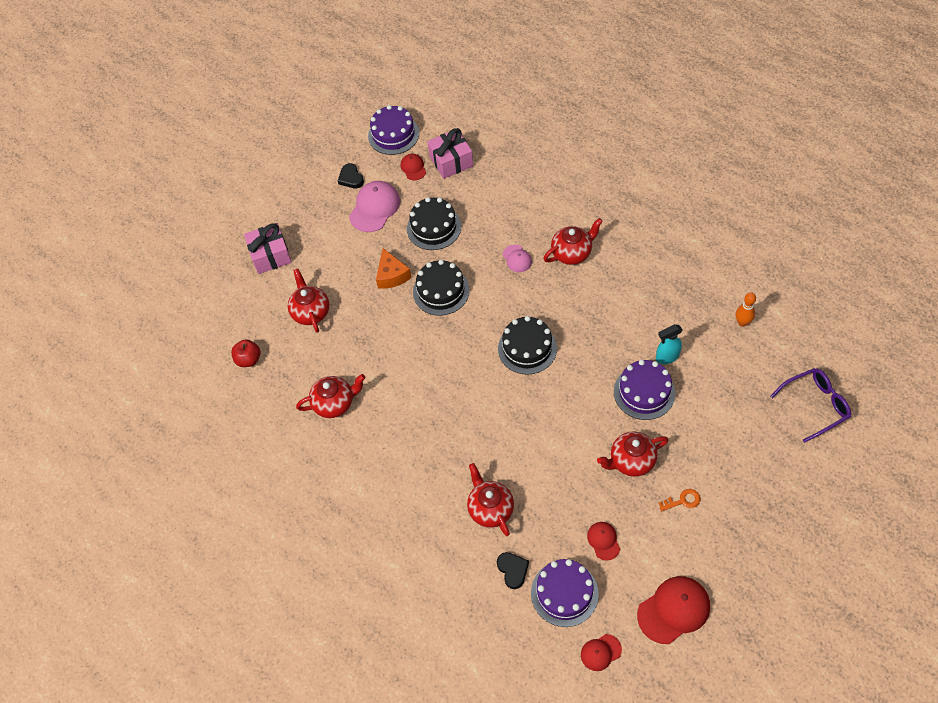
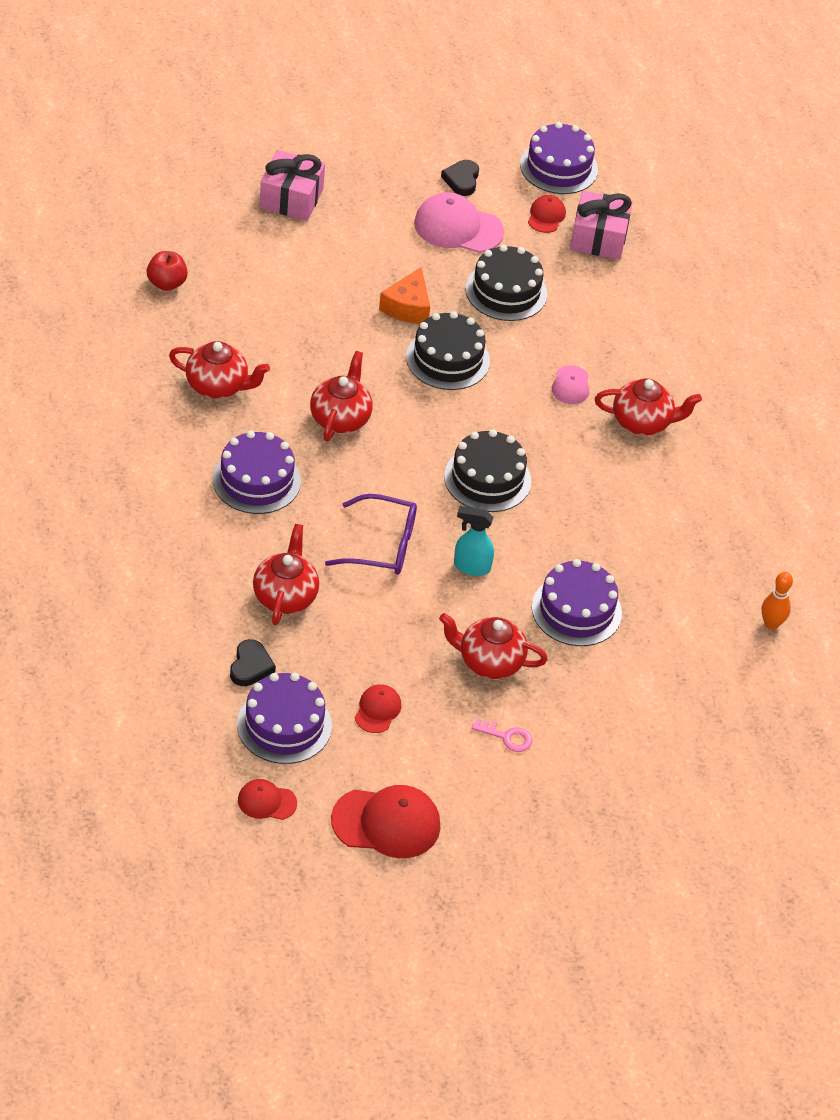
camera: 25 degrees right, 10 degrees down
(311, 312) = (280, 283): red teapot -> red teapot (340, 418)
(374, 208) = (458, 227): pink cap -> pink cap turned 135 degrees counterclockwise
(409, 446) = (256, 480): none -> purple cake
(667, 357) = (641, 595): turquoise spray bottle -> turquoise spray bottle (471, 567)
(683, 500) = (507, 737): orange key -> pink key
(815, 405) = (766, 759): purple glasses -> purple glasses (382, 545)

